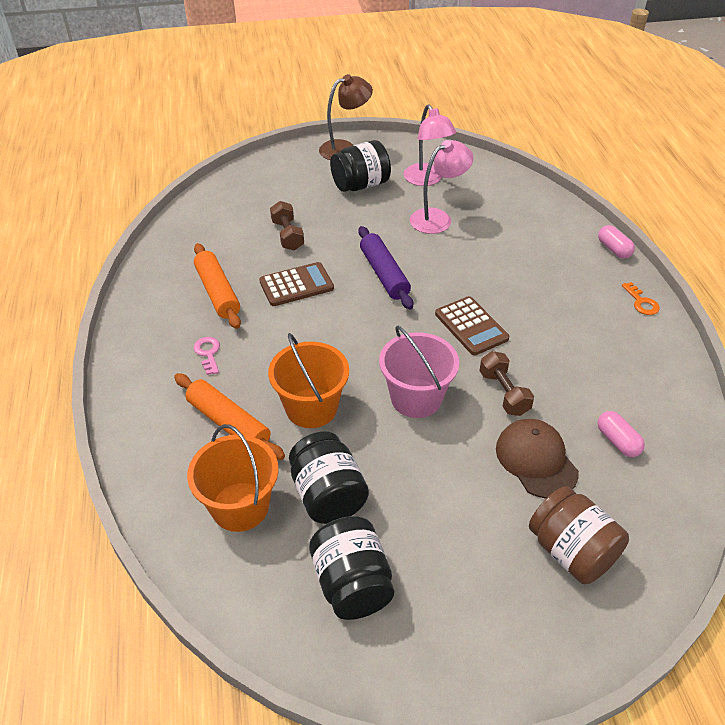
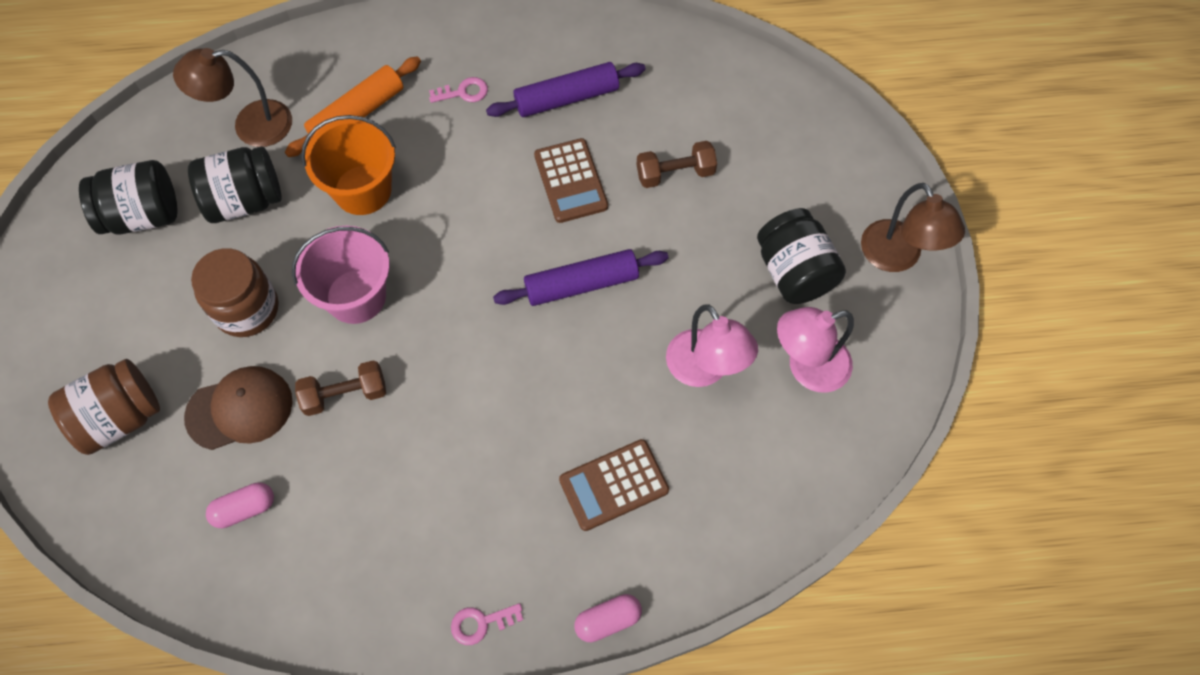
camera: 95 degrees right, 20 degrees up
(217, 292) = (566, 98): orange rolling pin -> purple rolling pin
(240, 506) = (250, 126): orange bucket -> brown lamp
(442, 472) = (247, 309): none -> brown jar
(471, 326) = (465, 377): brown calculator -> brown calculator (614, 485)
(641, 302) = (481, 623): orange key -> pink key

